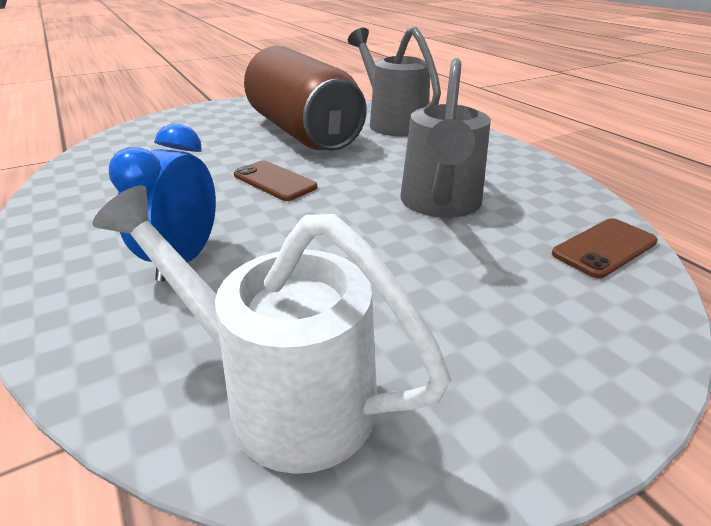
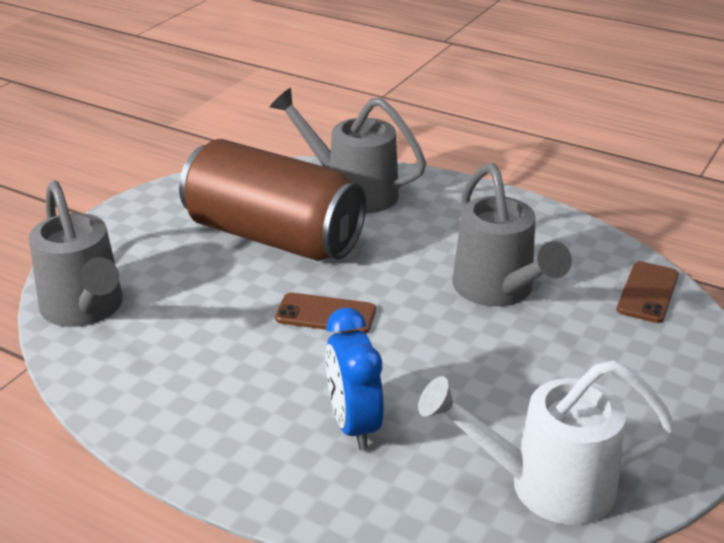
camera: 30 degrees left, 0 degrees up
(133, 139) = (85, 309): none -> grey watering can

